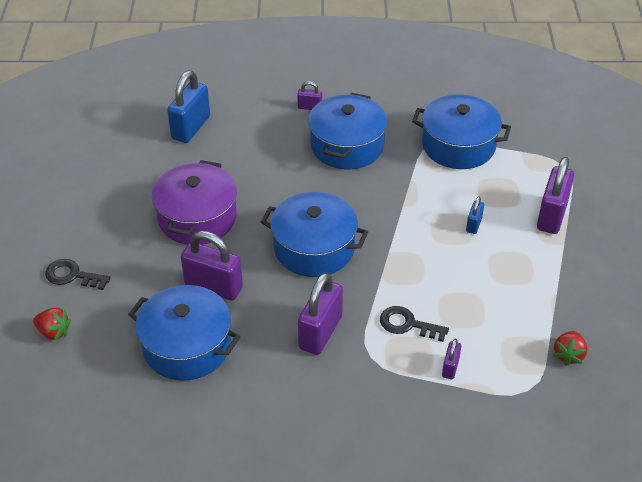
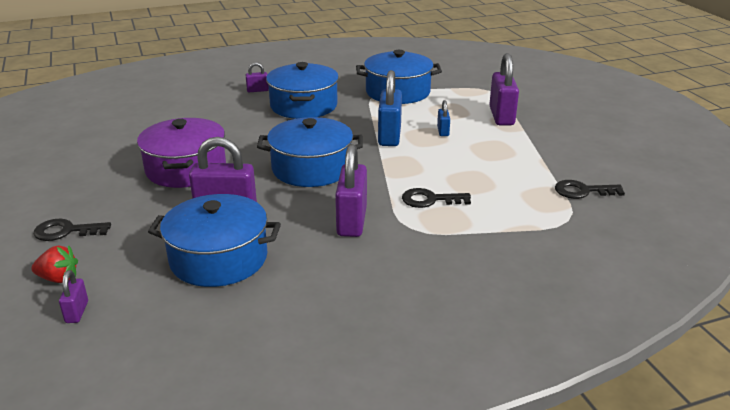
camera: 20 degrees left, 15 degrees down
(191, 128) = (153, 117): blue padlock -> blue padlock (389, 136)
(450, 367) = (489, 220): purple padlock -> purple padlock (77, 312)
(568, 355) = (583, 191): red strawberry -> black key

